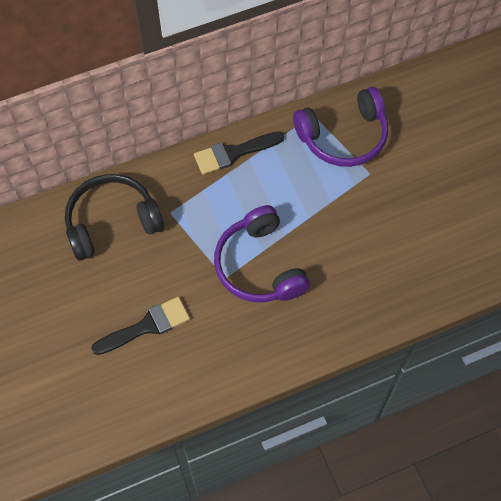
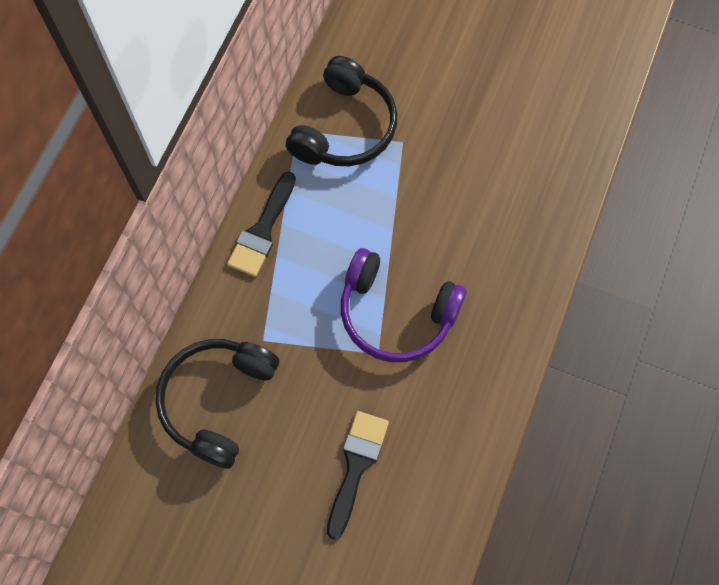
camera: 45 degrees left, 5 degrees up
(343, 136) = (345, 127): purple headphones -> black headphones

